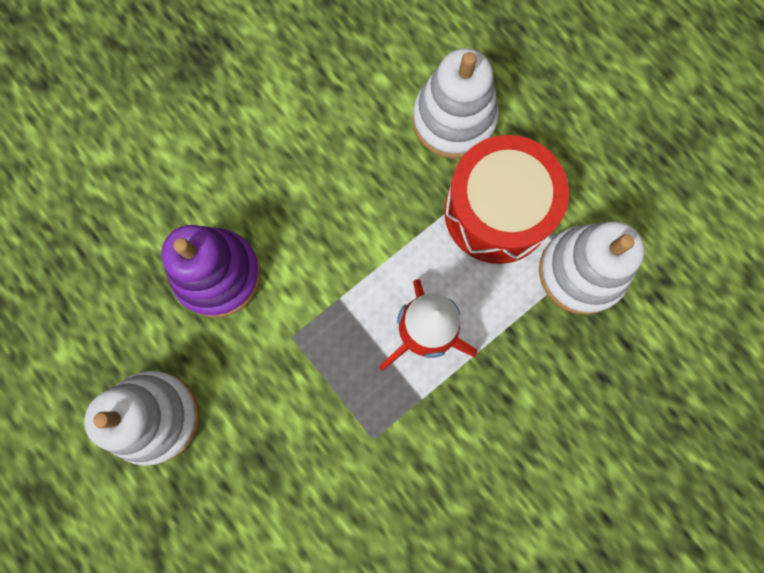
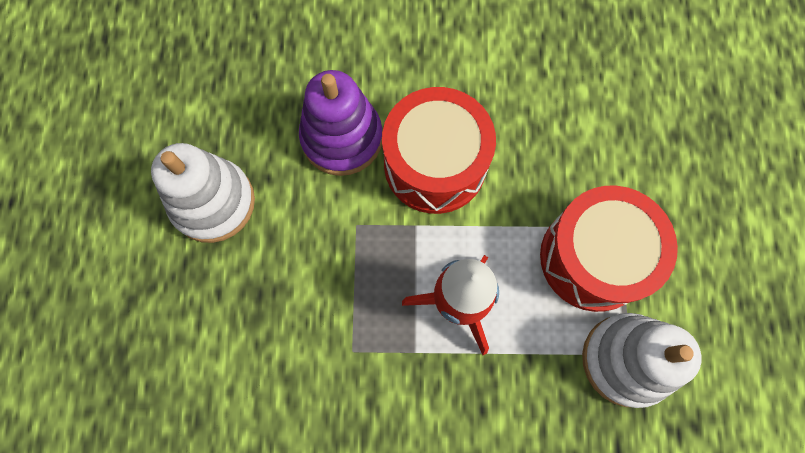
camera: 40 degrees right, 5 degrees down
(313, 235) = (435, 164): none -> red drum
(453, 120) = (615, 162): white stacking toy -> none

